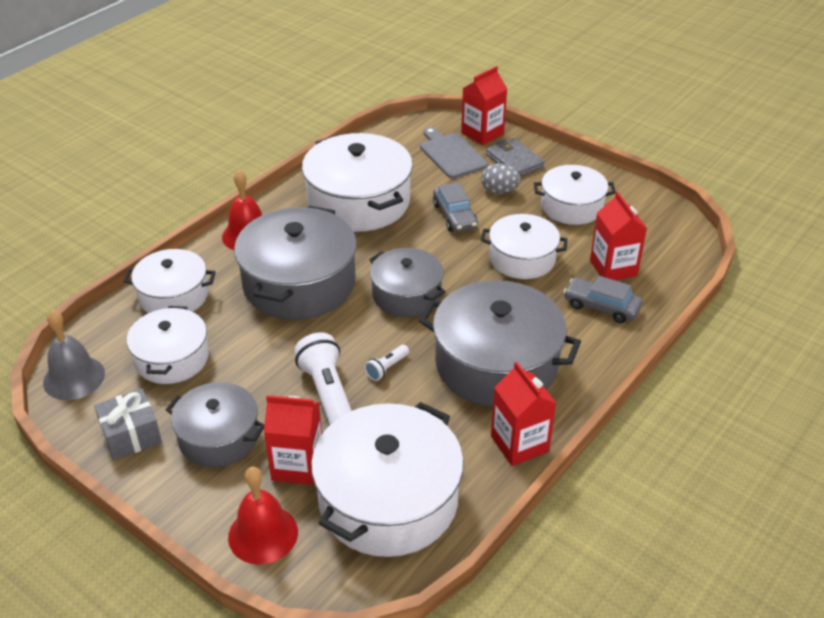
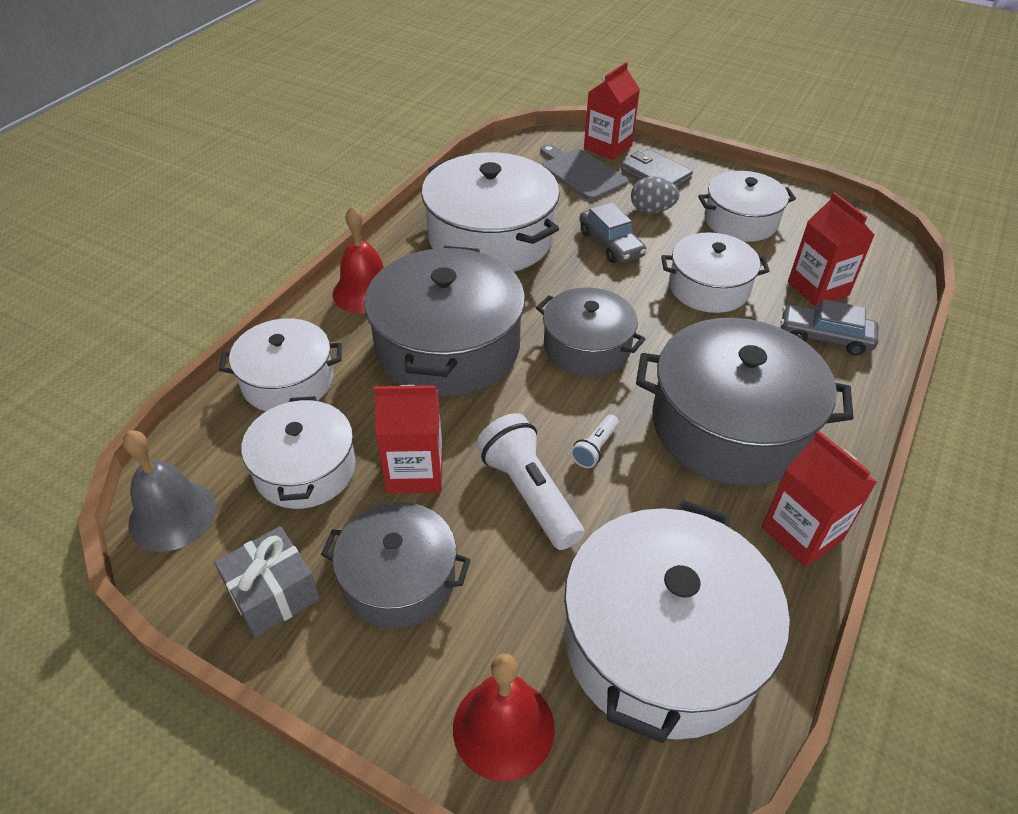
camera: 10 degrees left, 5 degrees up
(297, 465) = (521, 608): red carton -> red carton (415, 471)

